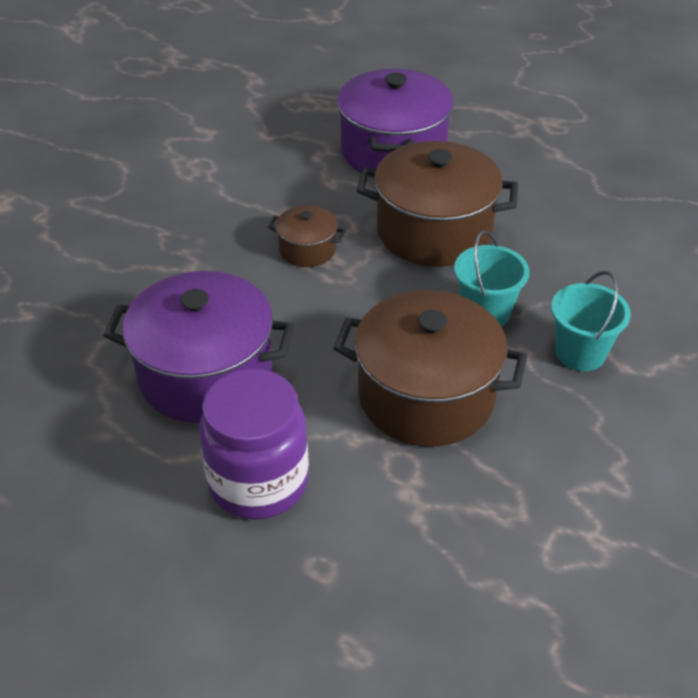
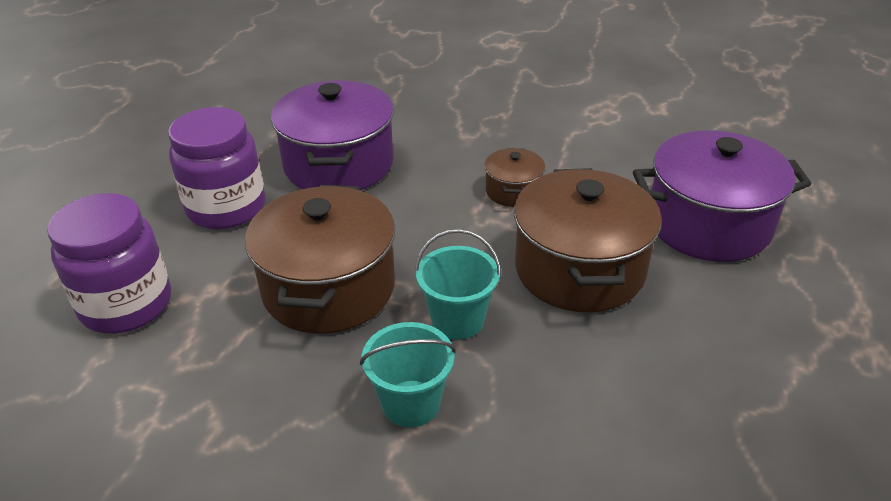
camera: 80 degrees right, 5 degrees down
(419, 573) = (126, 305): none -> purple jar

